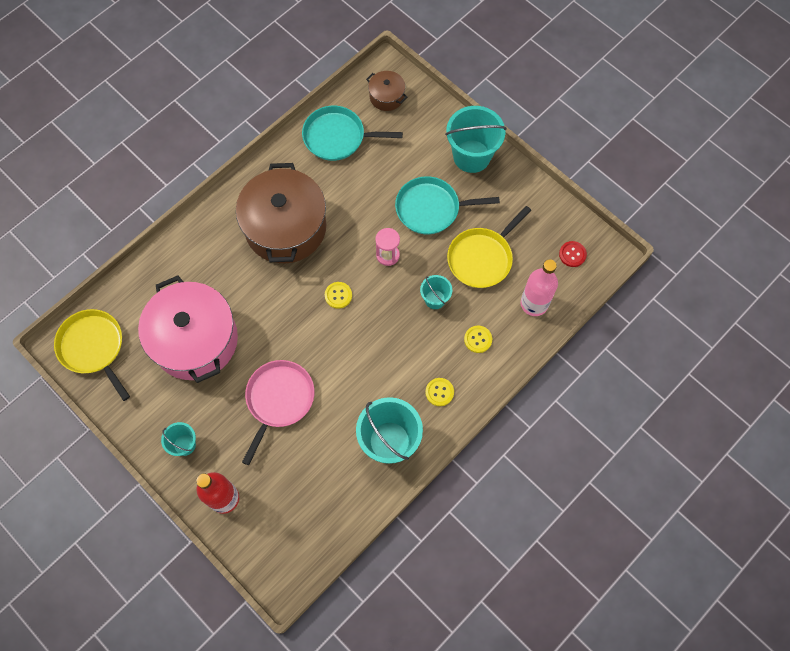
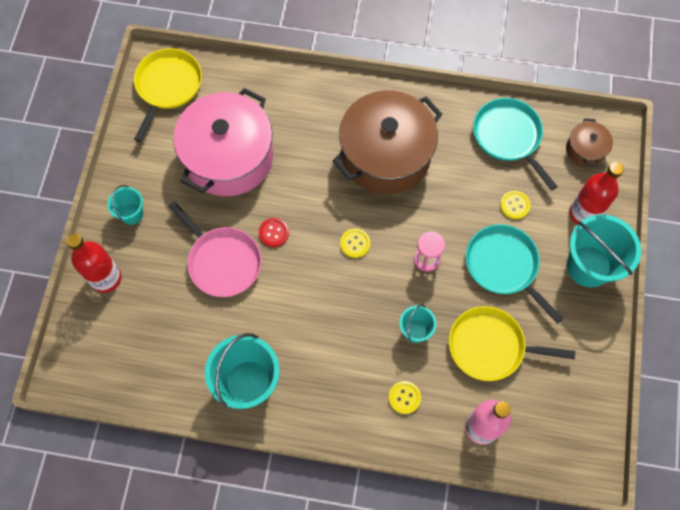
camera: 55 degrees right, 0 degrees up
(279, 400) = (222, 261): pink pan -> pink pan turned 60 degrees clockwise
(432, 132) = (583, 213): none -> red bottle
(439, 392) = (326, 396): yellow button -> yellow button (514, 205)
(572, 254) = (563, 432): red button -> red button (274, 233)

